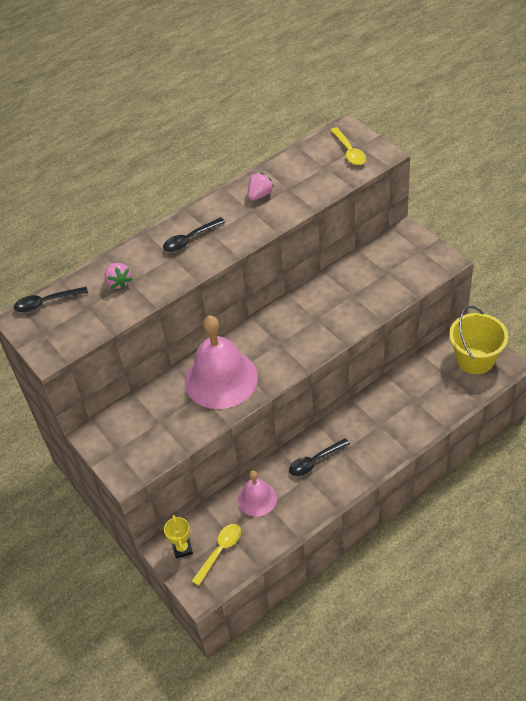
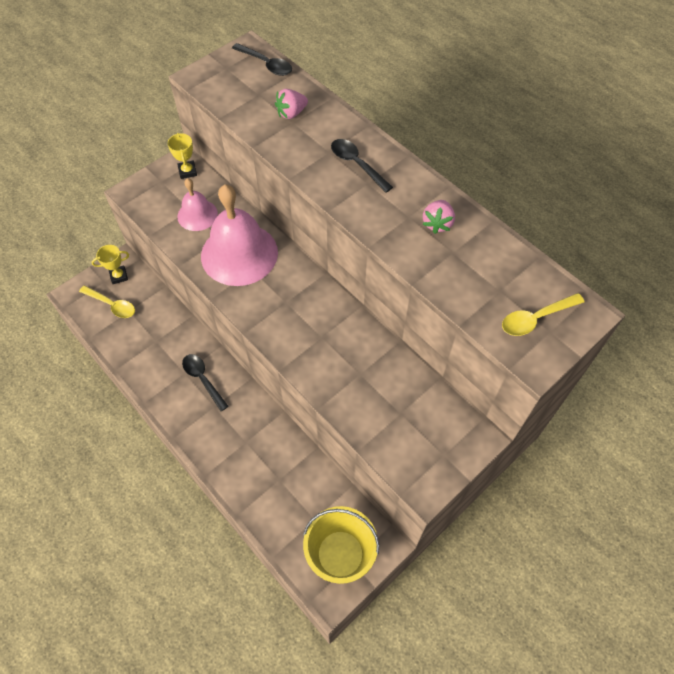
camera: 80 degrees right, 10 degrees up
(46, 303) = (266, 64): black spoon -> black spoon turned 150 degrees clockwise
(107, 427) = (187, 171): none -> yellow trophy
(257, 499) = (164, 331): pink bell -> pink bell (197, 215)
(260, 195) = (437, 224): pink strawberry -> pink strawberry turned 75 degrees clockwise

